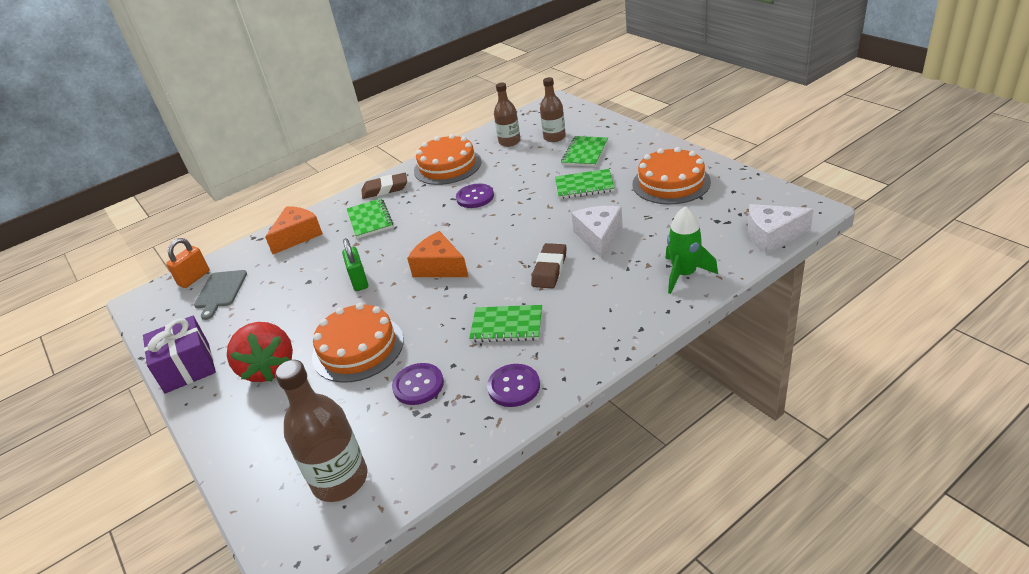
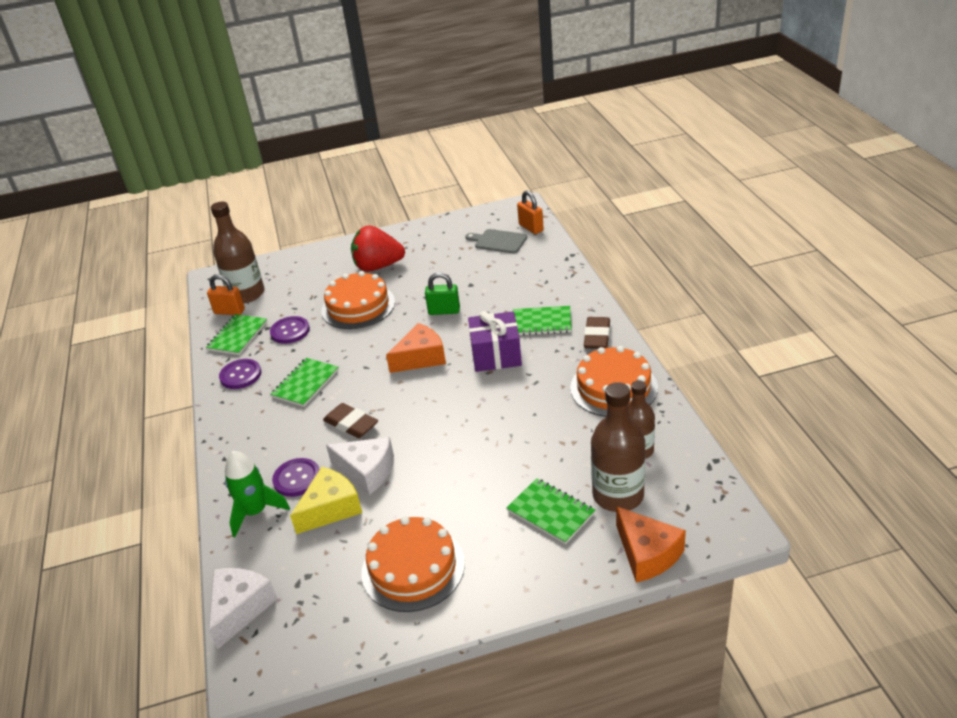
camera: 110 degrees right, 0 degrees up
(187, 367) = (415, 233): purple gift -> purple gift (496, 355)
(297, 236) = (551, 279): orange cheese -> orange cheese (647, 554)
(386, 476) = (229, 311): none -> orange padlock
(475, 197) = (523, 398): purple button -> purple button (297, 478)
(554, 137) = (618, 495): brown bottle -> brown bottle, size x1.54
(584, 186) = (473, 489): green notebook -> green notebook (238, 336)
(649, 238) = (331, 508): none -> yellow cheese

